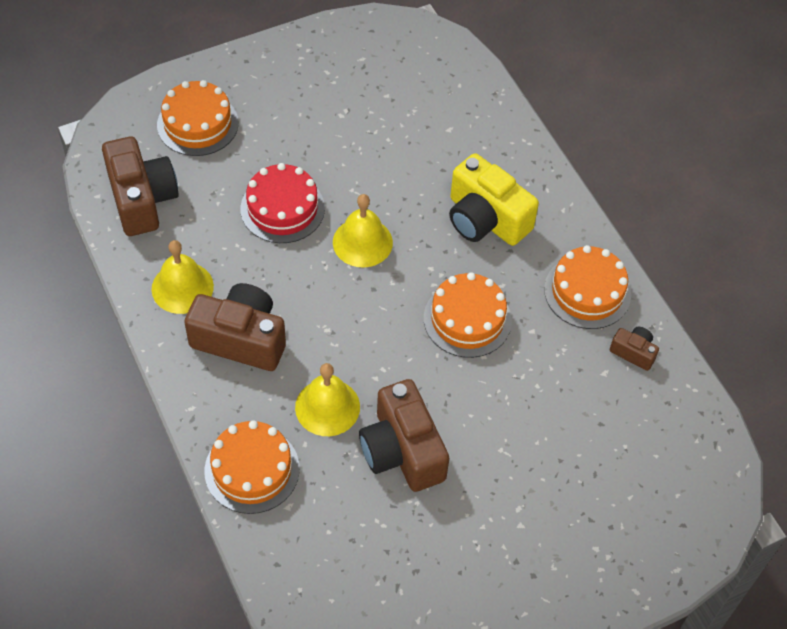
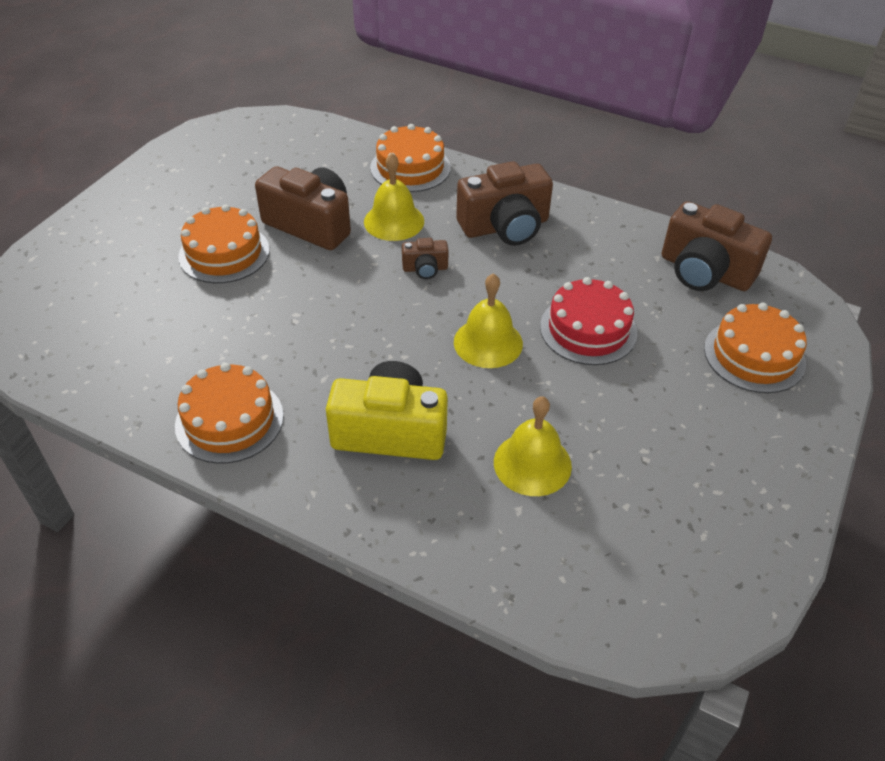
camera: 145 degrees right, 10 degrees down
(182, 287) = (589, 234): yellow bell -> yellow bell (532, 463)
(467, 319) = (333, 333): orange cake -> orange cake (224, 253)
(633, 352) = (147, 390): brown camera -> brown camera (425, 269)

